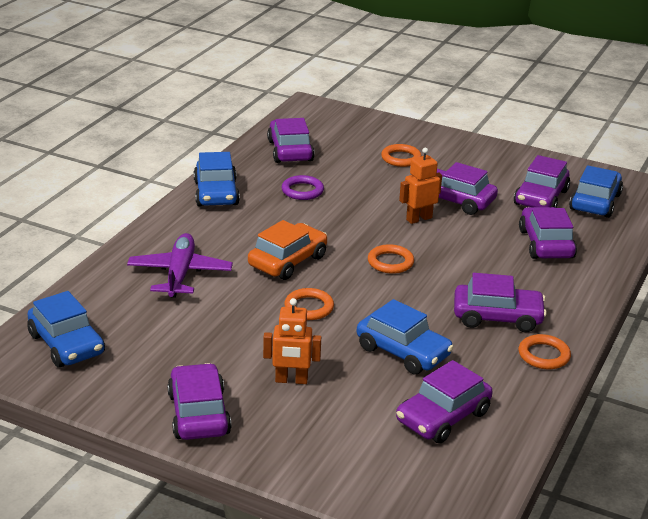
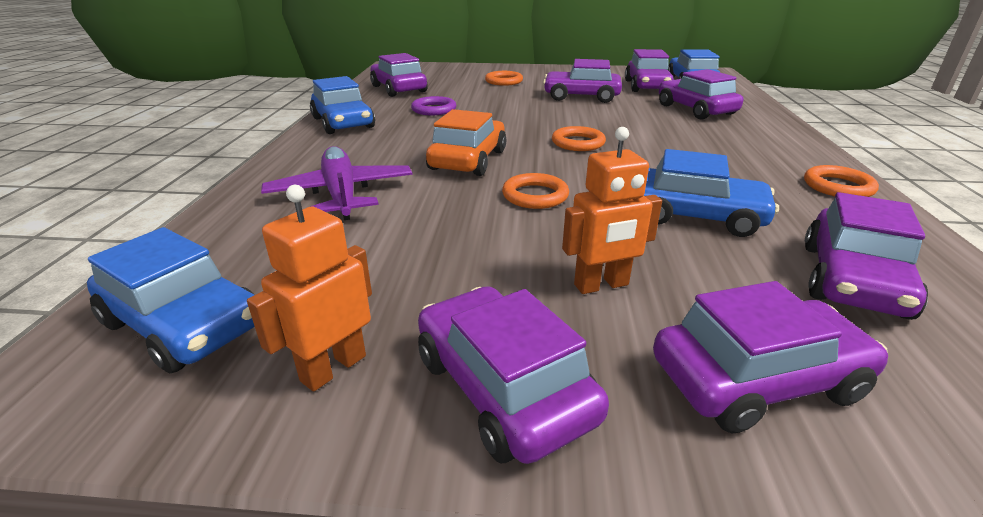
camera: 20 degrees left, 0 degrees up
(419, 219) = (565, 111): orange robot -> orange robot (333, 368)
(497, 317) = (741, 165): purple car -> purple car (757, 379)

